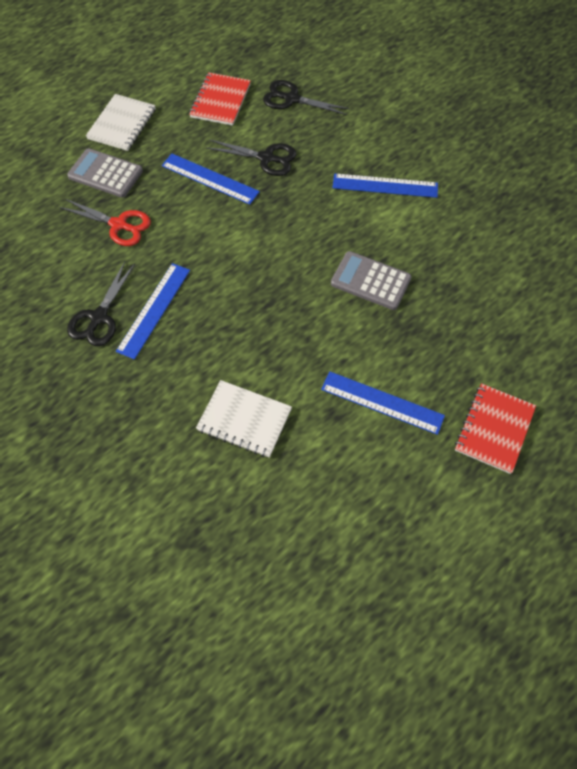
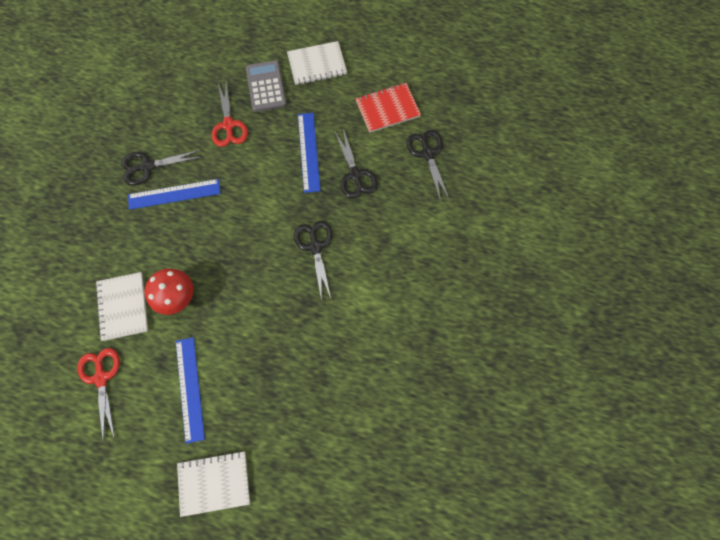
camera: 55 degrees right, 10 degrees up
(274, 364) = (178, 297): none -> red mushroom
(310, 480) = (101, 377): none -> red scissors
(314, 225) = (315, 246): none -> black scissors
(370, 281) = (290, 317): grey calculator -> none
(385, 186) = (389, 273): blue ruler -> none
(494, 429) = (214, 482): red notebook -> white notebook

